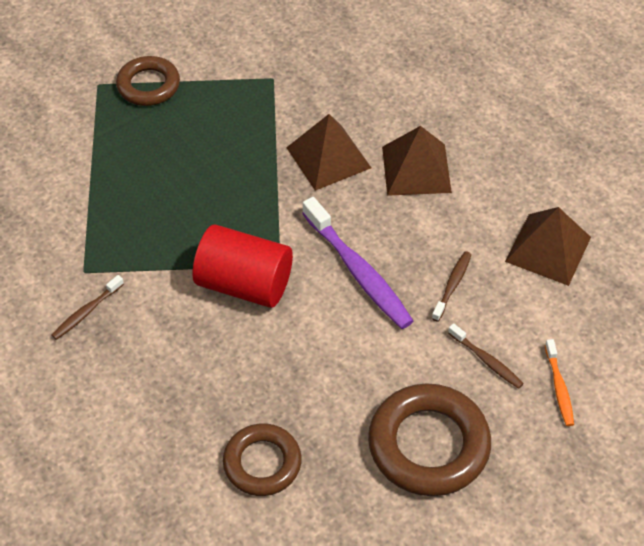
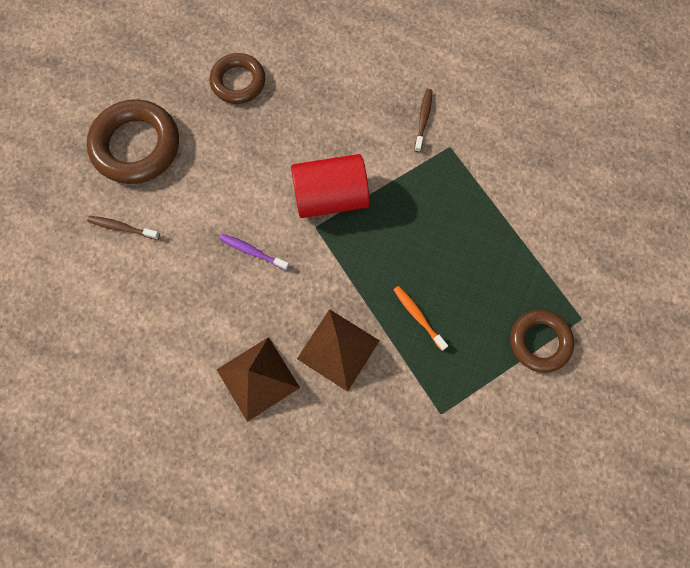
camera: 150 degrees right, 20 degrees up
(358, 272) = (252, 251): purple toothbrush -> purple toothbrush, size x0.51
(452, 285) = (175, 278): brown toothbrush -> none
(548, 249) = (112, 354): brown pyramid -> none
(559, 387) = (61, 233): orange toothbrush -> orange toothbrush (418, 316)

